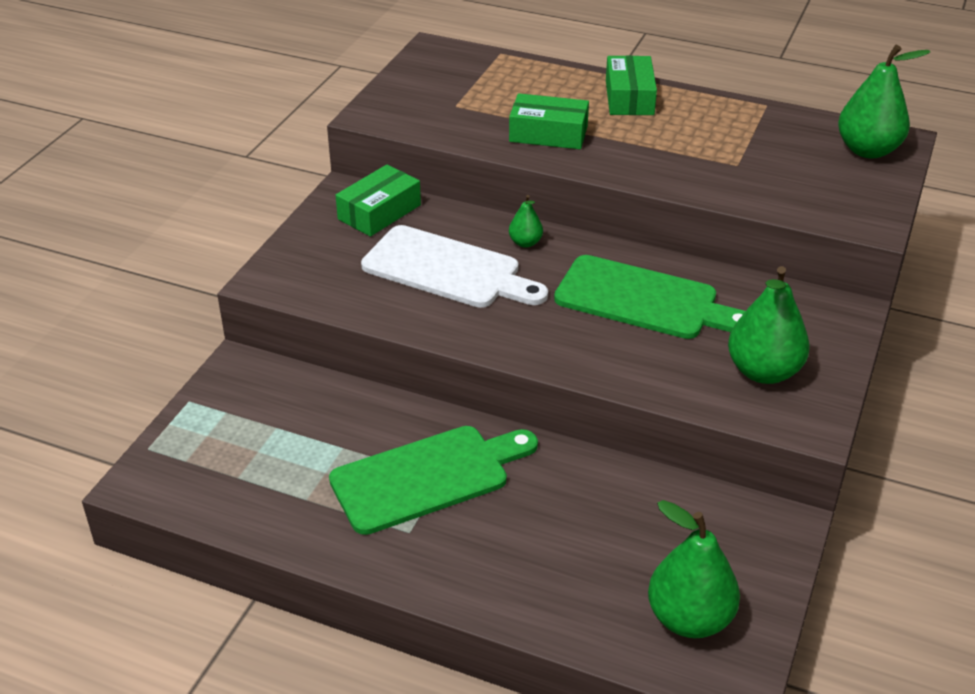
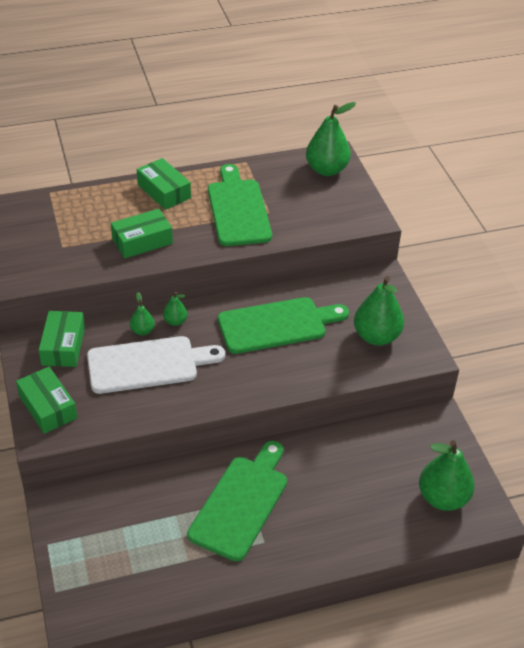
camera: 40 degrees left, 5 degrees up
(300, 259) = (48, 407): none -> green box
(478, 235) = (142, 331): none -> green pear
(700, 147) = (238, 209): none -> green cutting board

